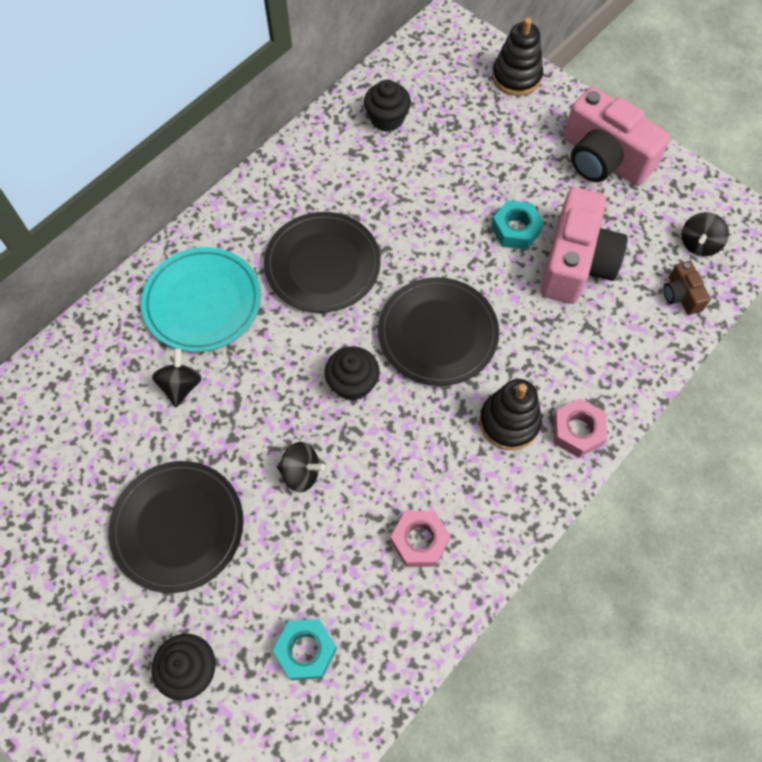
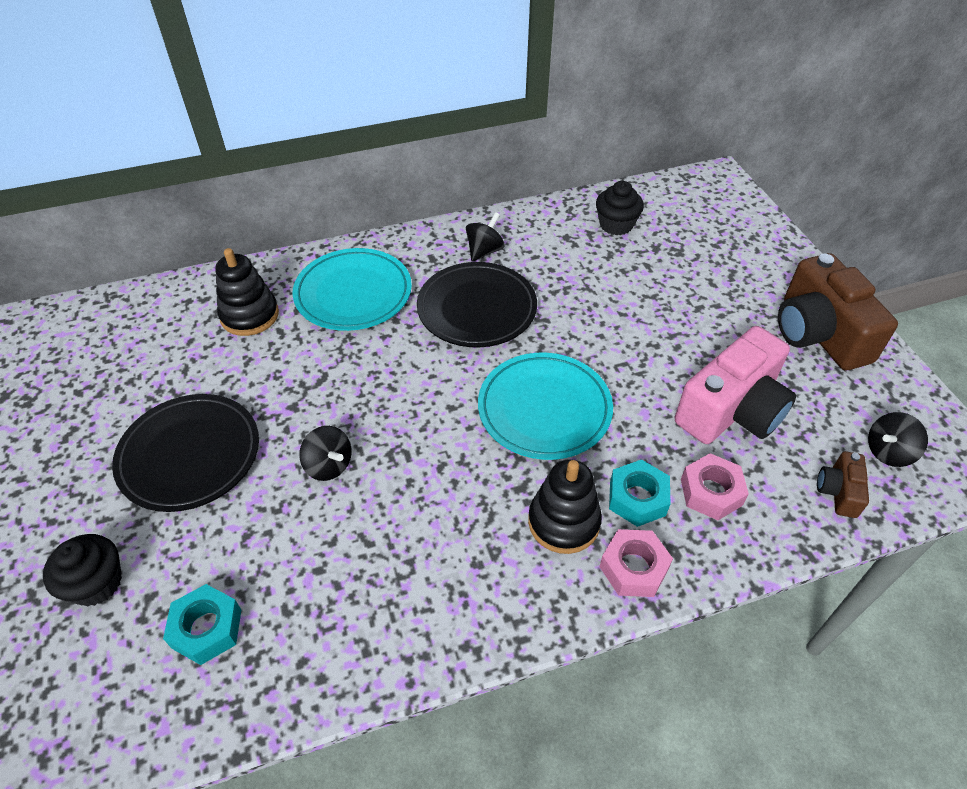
camera: 30 degrees right, 15 degrees down
(181, 386) = (285, 347): black spinning top -> black spinning top (484, 251)
(352, 383) = (433, 413): black cupcake -> none
(419, 541) = (392, 587): pink nut -> pink nut (711, 492)
(437, 334) = (544, 409): black plate -> turquoise plate
(515, 230) = (684, 356): turquoise nut -> turquoise nut (637, 498)
(516, 77) = (764, 237): black stacking toy -> black stacking toy (249, 315)
(604, 158) = (818, 333): pink camera -> brown camera

